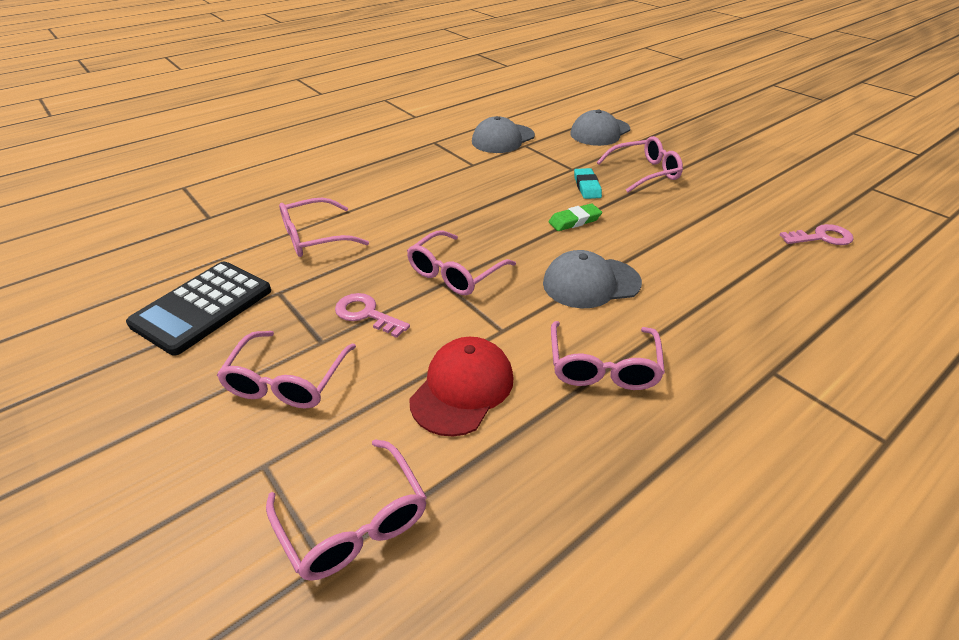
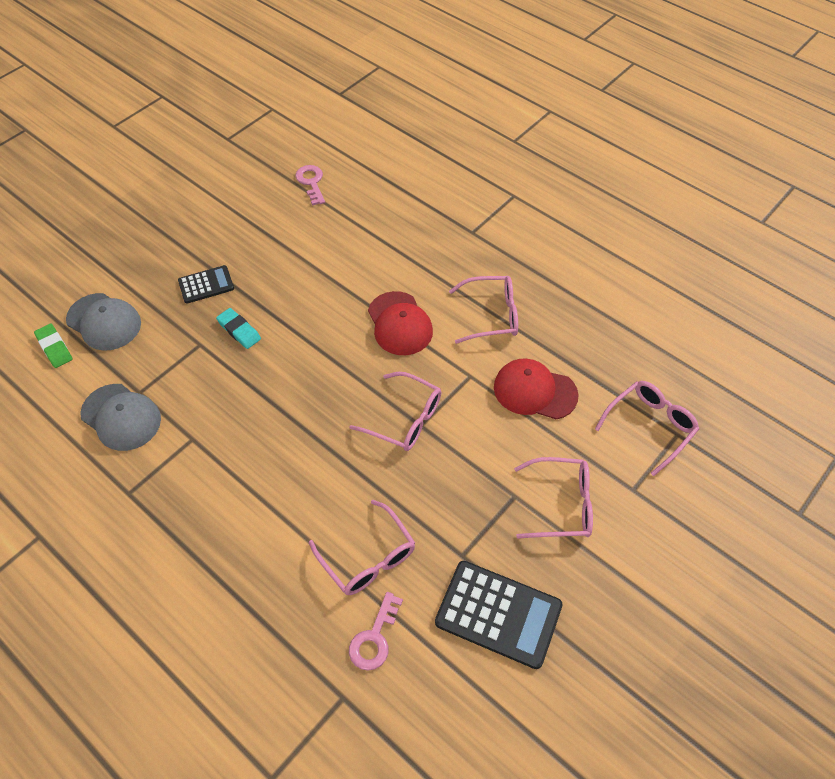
camera: 100 degrees left, 15 degrees up
(366, 314) = (474, 473): pink key -> pink key (374, 638)
(574, 221) = (306, 338): green eraser -> green eraser (54, 348)
(587, 187) = (239, 330): turquoise eraser -> turquoise eraser turned 60 degrees clockwise
(591, 283) = (399, 324): grey cap -> red cap
(644, 172) = (206, 285): pink glasses -> black calculator

